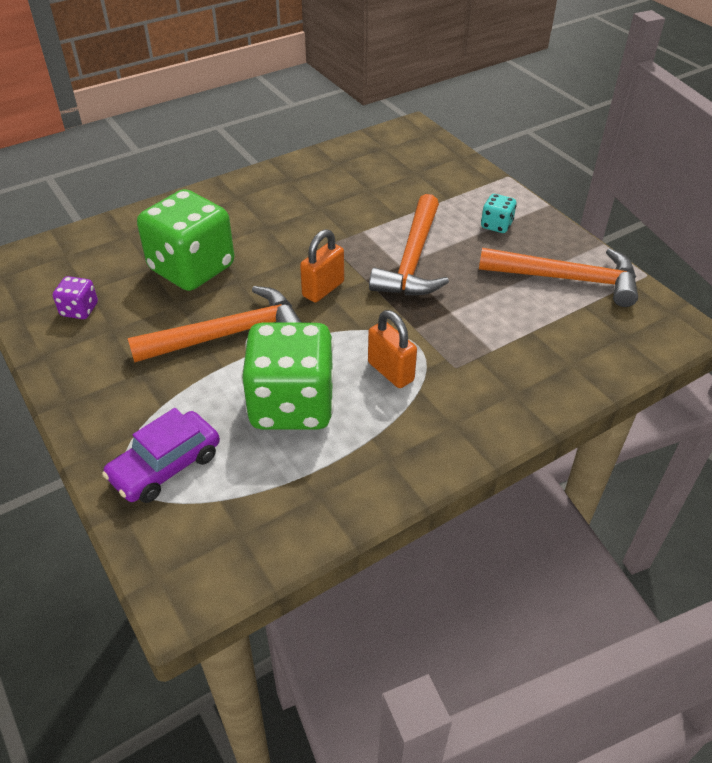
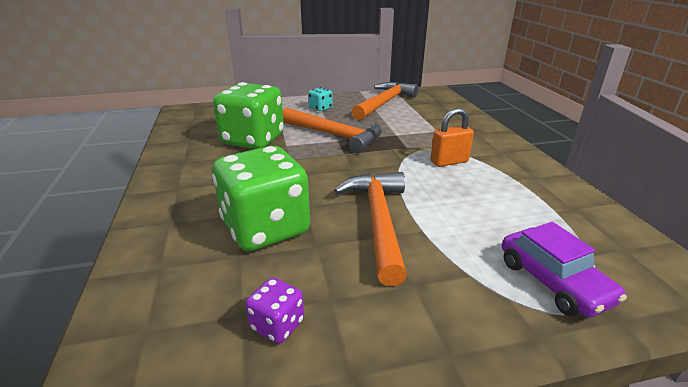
camera: 70 degrees left, 15 degrees down
(292, 405) = (477, 203): green dice -> green dice (253, 140)
(323, 289) = (345, 170): orange padlock -> none

